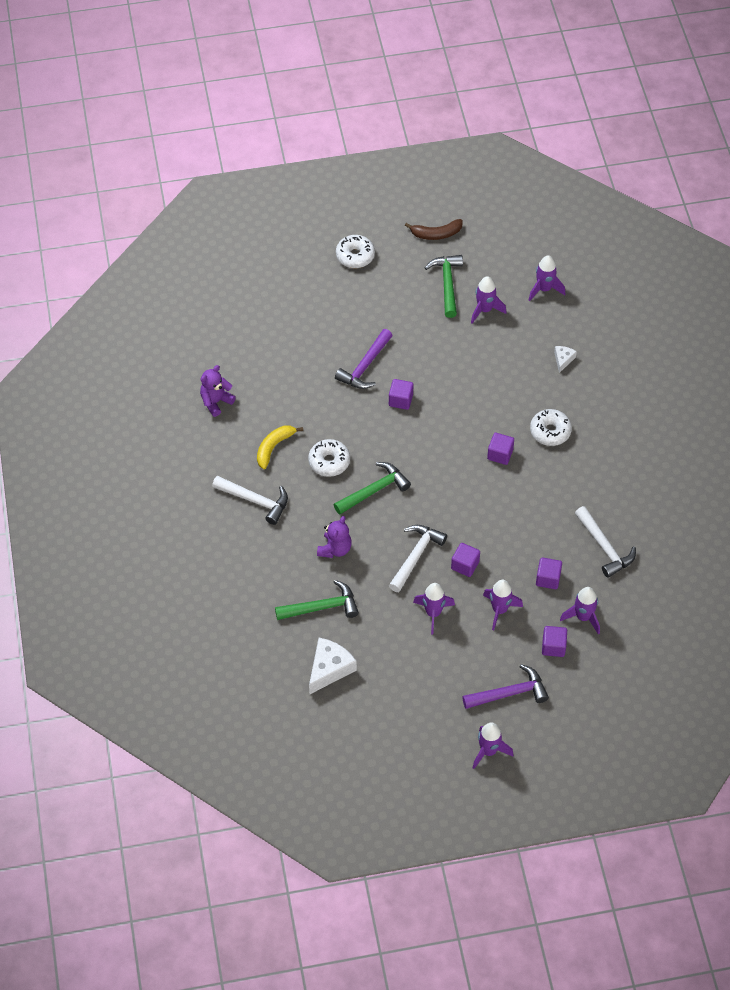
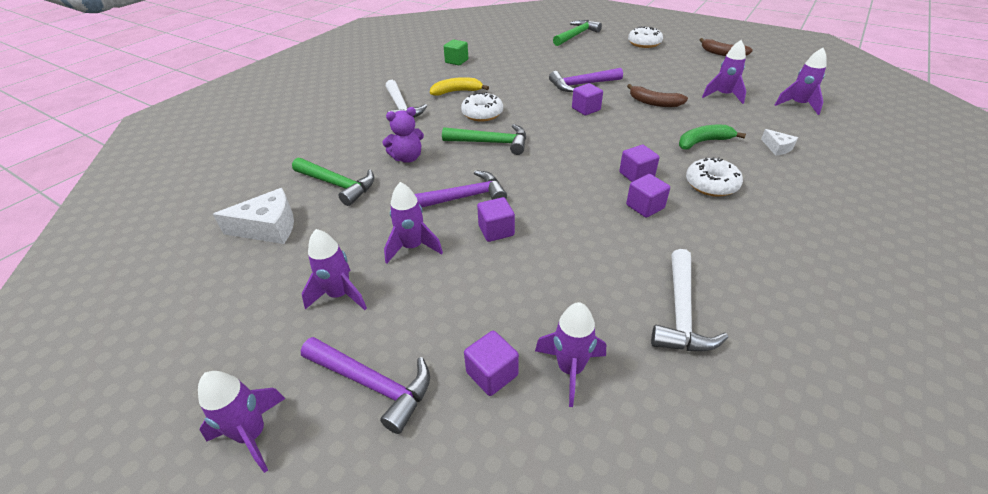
camera: 45 degrees right, 15 degrees down
(216, 402) = (456, 61): purple teddy bear -> green cube
(416, 556) = (462, 198): white hammer -> purple hammer
(443, 356) = (654, 103): none -> brown banana
(447, 284) = (703, 74): green hammer -> green hammer (576, 35)
(499, 610) = (479, 289): purple rocket -> purple rocket (340, 295)
(513, 386) = (703, 142): none -> green banana
(548, 579) = (571, 297): purple cube -> purple cube (645, 206)
(563, 360) = (777, 148): white cheese -> white cheese turned 90 degrees clockwise

